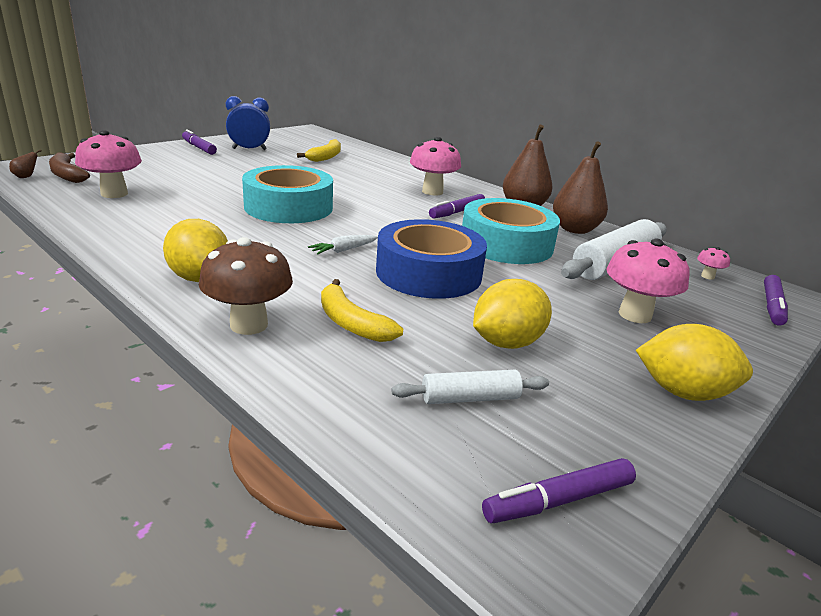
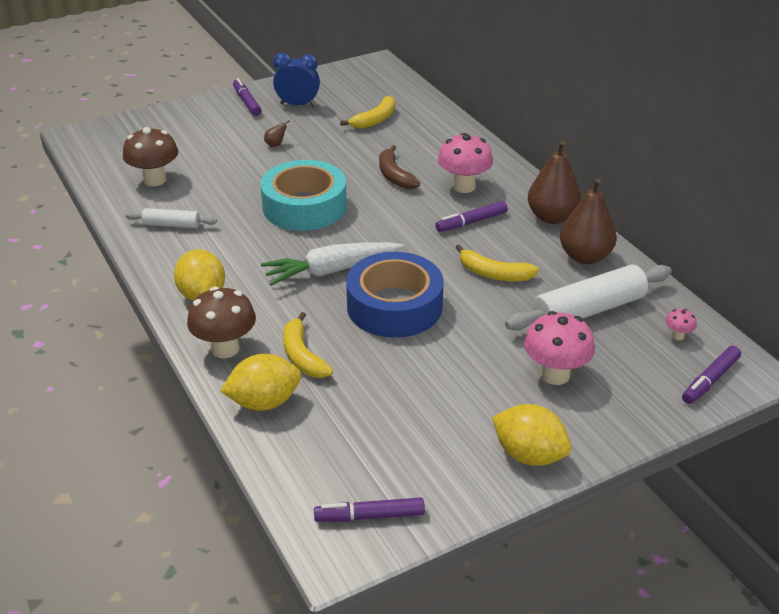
camera: 20 degrees right, 10 degrees up
(26, 177) = (85, 152): brown pear -> brown pear (275, 145)
(67, 175) = (119, 149): brown banana -> brown banana (394, 175)
(114, 194) = (155, 180): pink mushroom -> brown mushroom
(343, 250) = (331, 271): white carrot -> white carrot, size x2.08
(470, 398) = (356, 435): white rolling pin -> white rolling pin (172, 225)
(506, 244) = (493, 274): turquoise tape -> yellow banana
(507, 343) = (416, 390): yellow lemon -> yellow lemon (264, 402)

